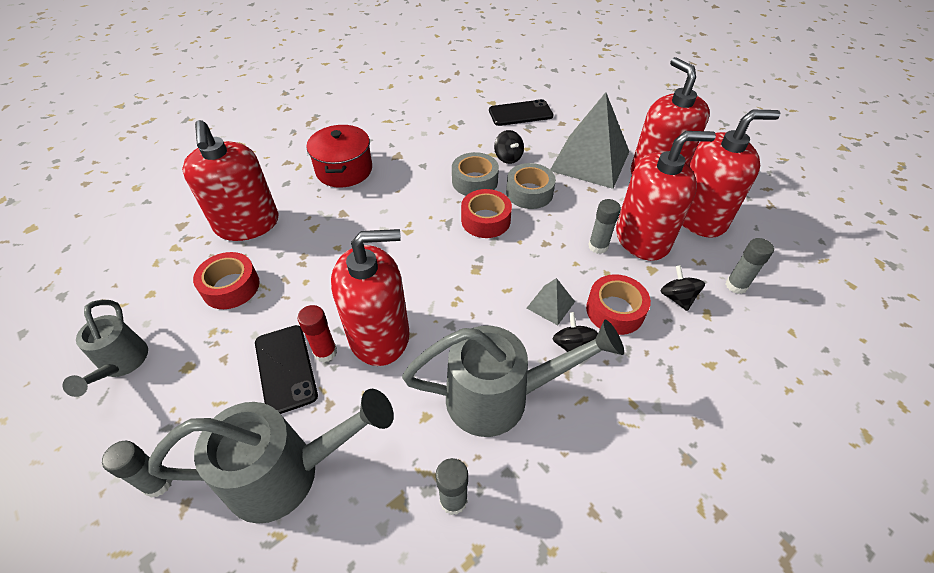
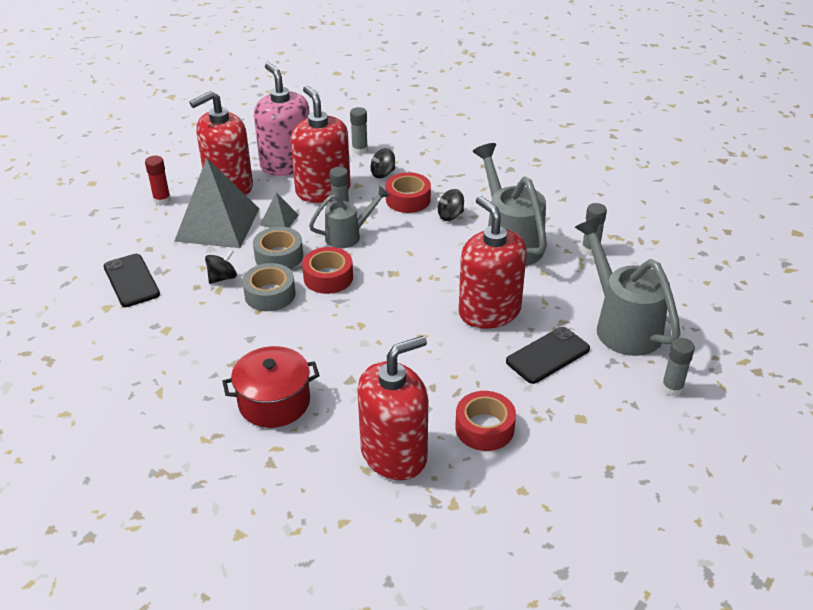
camera: 105 degrees left, 10 degrees down
(121, 365) = (604, 466): grey watering can -> grey watering can (349, 235)
(325, 352) = (521, 337): red glue stick -> red glue stick (162, 200)
(550, 305) = (416, 229): grey pyramid -> grey pyramid (279, 220)
(699, 217) = (286, 164): red soap dispenser -> pink soap dispenser

